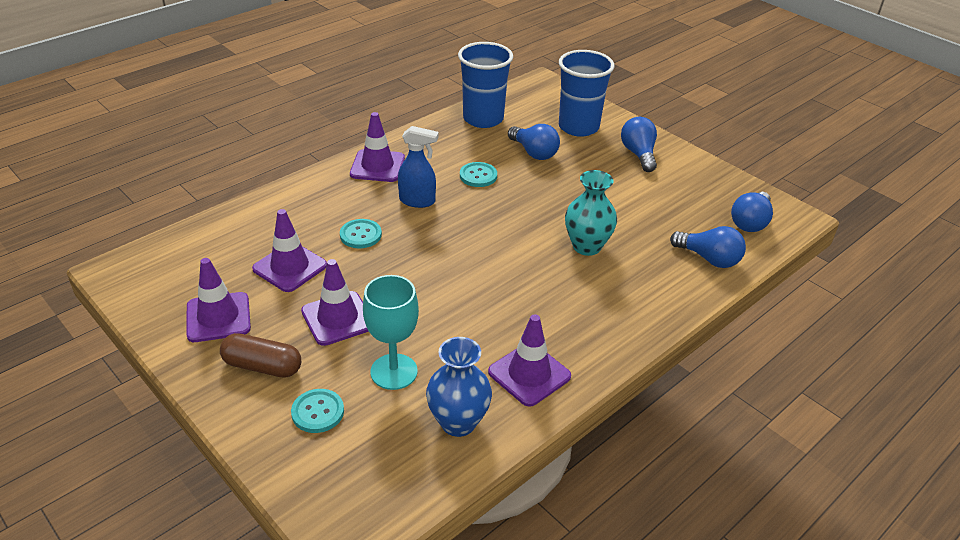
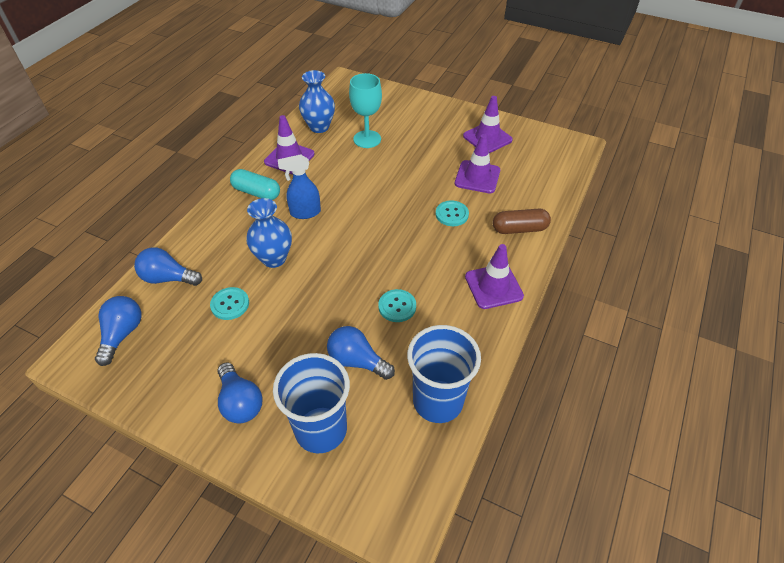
camera: 160 degrees right, 10 degrees up
(262, 366) = (438, 123): brown capsule -> brown capsule (519, 229)
(318, 412) = (393, 113): turquoise button -> turquoise button (230, 304)
(338, 318) = (420, 156): purple traffic cone -> none
(417, 201) = (432, 259): blue spray bottle -> blue spray bottle (305, 212)
(586, 246) = (274, 258): turquoise vase -> blue vase
(591, 331) = (256, 192): none -> turquoise capsule

